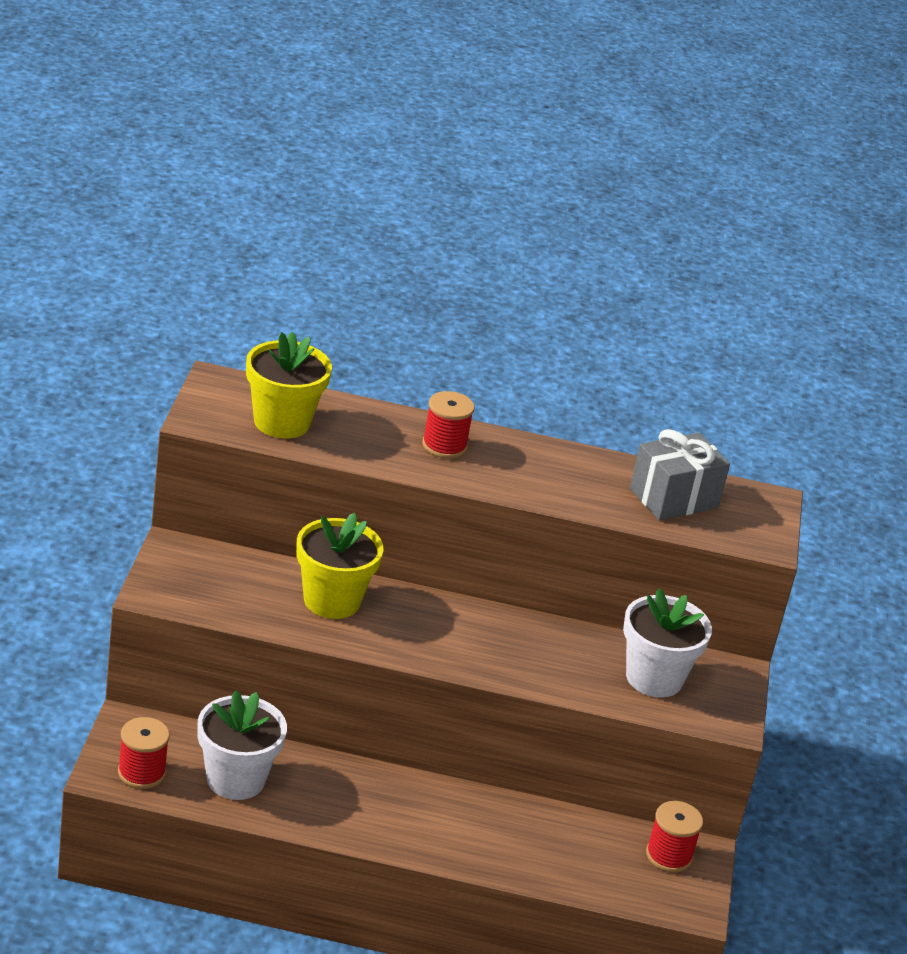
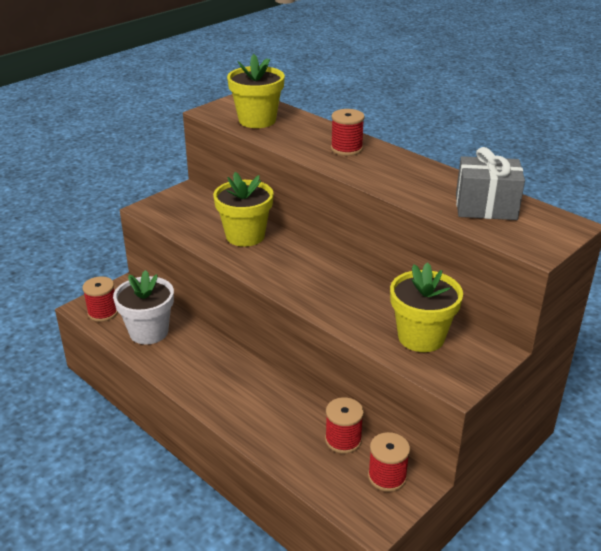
camera: 40 degrees right, 0 degrees up
(592, 832) = (343, 440): none -> red spool
(654, 678) = (421, 337): white flower pot -> yellow flower pot

